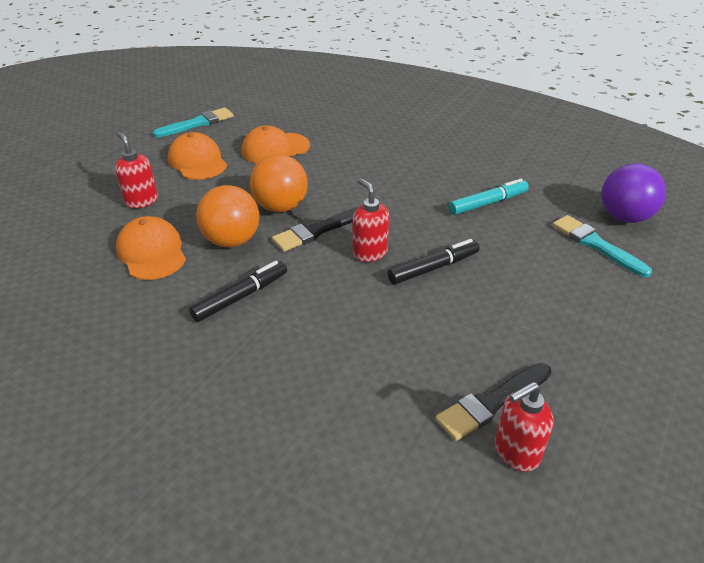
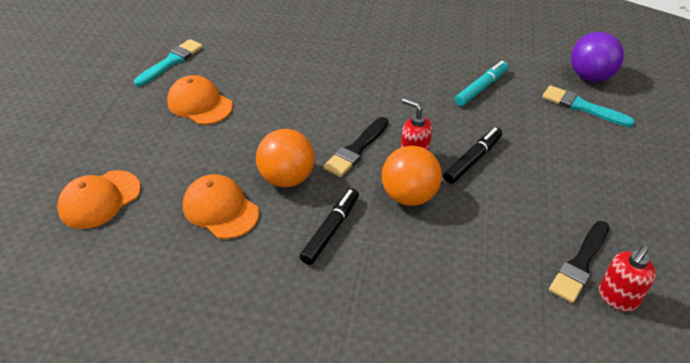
camera: 20 degrees left, 5 degrees up
(141, 201) = (173, 159): red soap dispenser -> none
(275, 149) = (266, 74): orange cap -> orange cap (100, 199)
(280, 207) = (309, 133): orange ball -> orange ball (409, 196)

